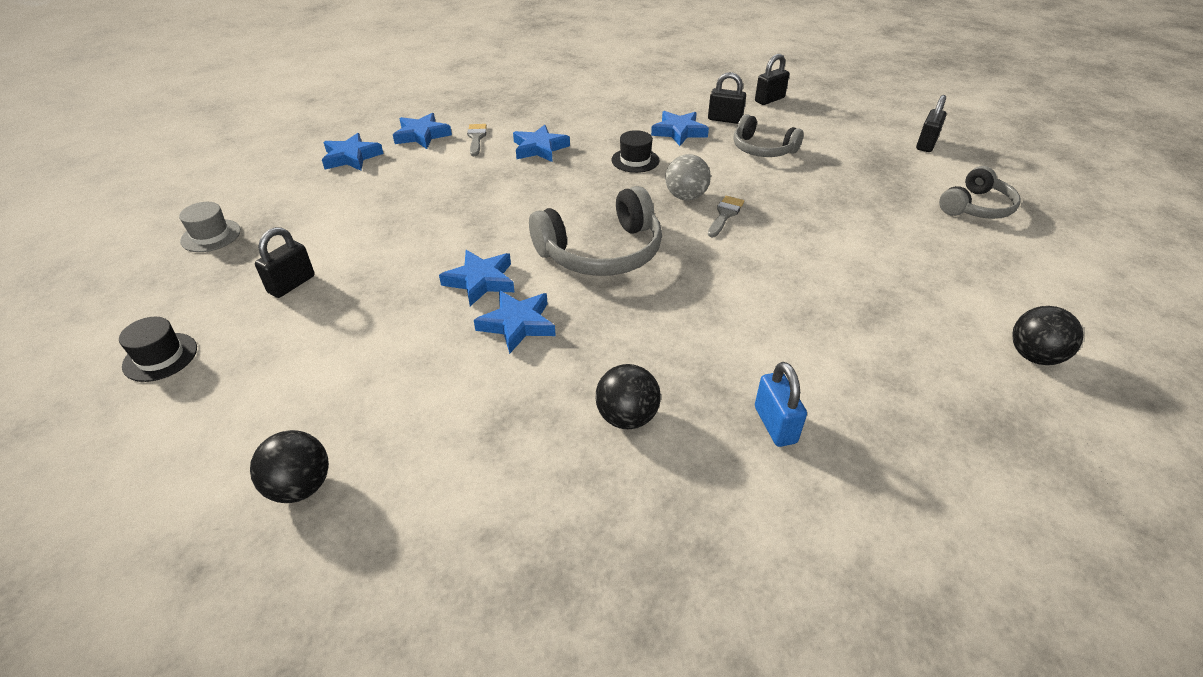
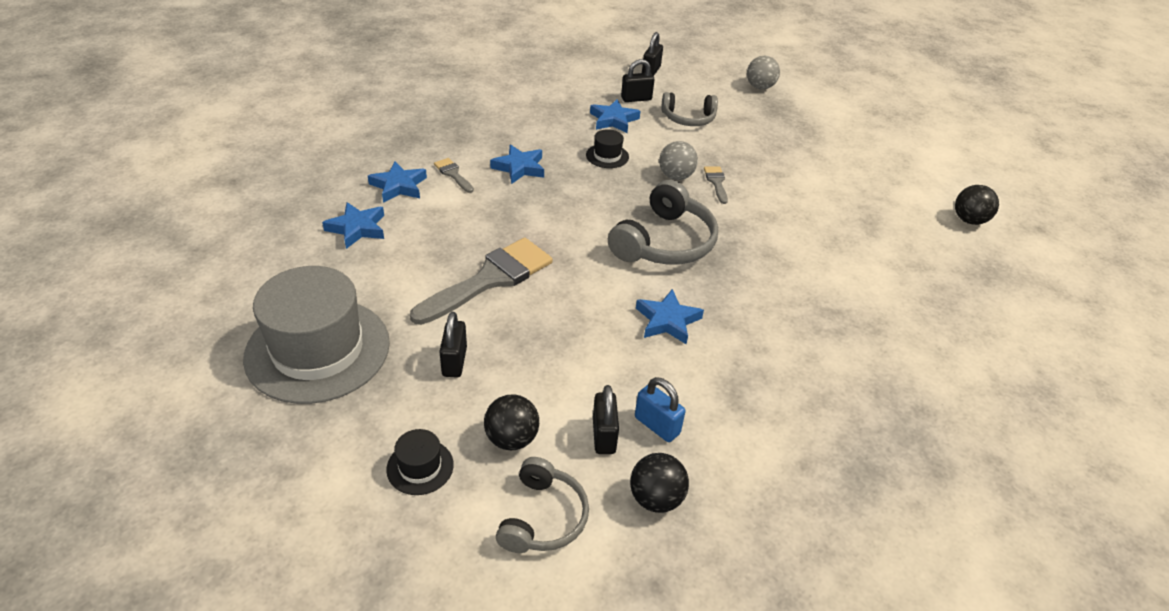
camera: 35 degrees left, 0 degrees up
(211, 236) = (318, 350): grey hat -> grey hat, size x2.40
(403, 229) = (490, 279): none -> grey brush
(480, 281) = (603, 298): blue star -> none
(627, 417) = (803, 354): black ball -> black ball (511, 439)
(775, 425) = (885, 320): blue padlock -> blue padlock (657, 425)
(883, 140) = (760, 87): none -> grey ball
(926, 144) = (788, 83): black padlock -> black padlock (604, 435)
(976, 207) = (858, 125): grey headphones -> grey headphones (543, 517)

